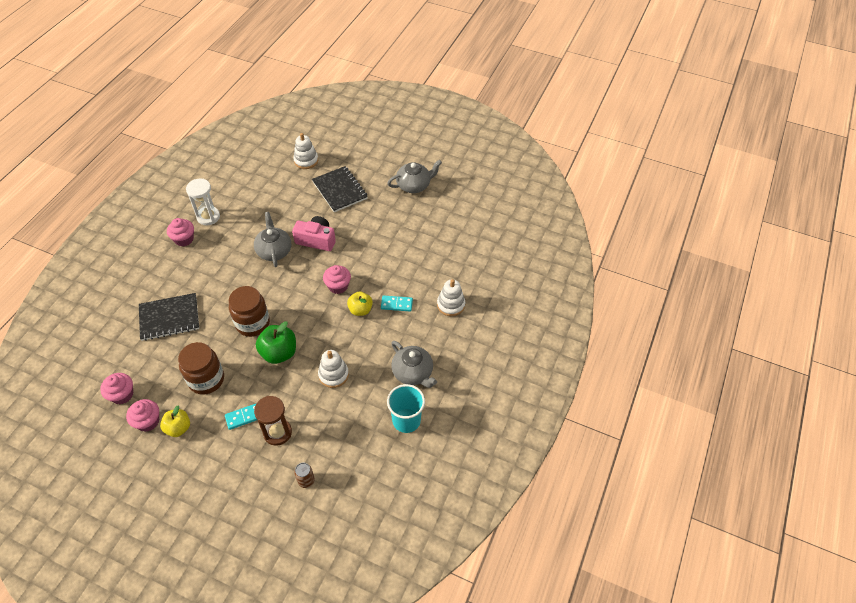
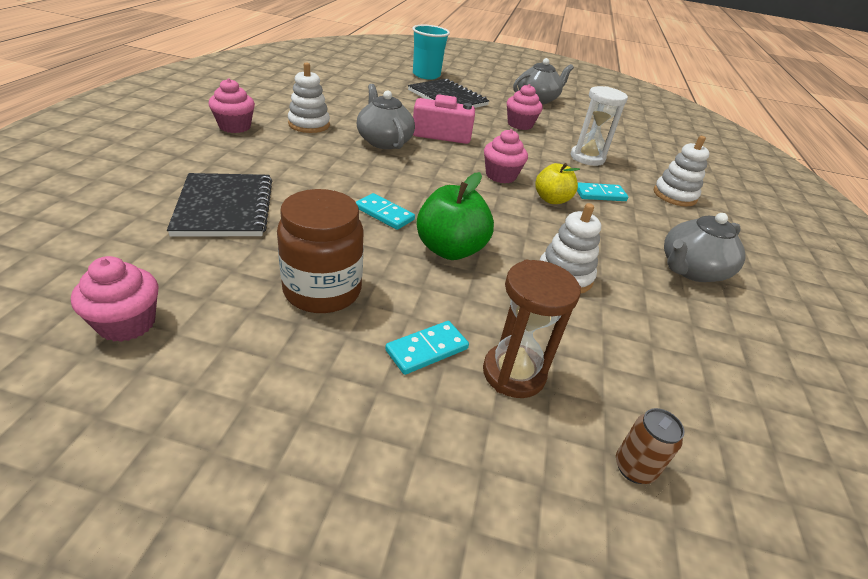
camera: 15 degrees left, 15 degrees down
(148, 421) = (198, 372): pink cupcake -> pink cupcake (520, 124)
(169, 318) = (224, 207): black notebook -> black notebook turned 75 degrees counterclockwise
(178, 428) = (279, 380): yellow apple -> none
(208, 217) = (269, 109): white hourglass -> white hourglass (587, 158)
(253, 323) = (384, 214): brown jar -> turquoise domino
(306, 161) = (390, 76): white stacking toy -> white stacking toy (309, 124)
(406, 420) = (740, 337): turquoise cup -> turquoise cup (426, 75)
(413, 373) = (691, 270): grey teapot -> grey teapot turned 105 degrees clockwise

